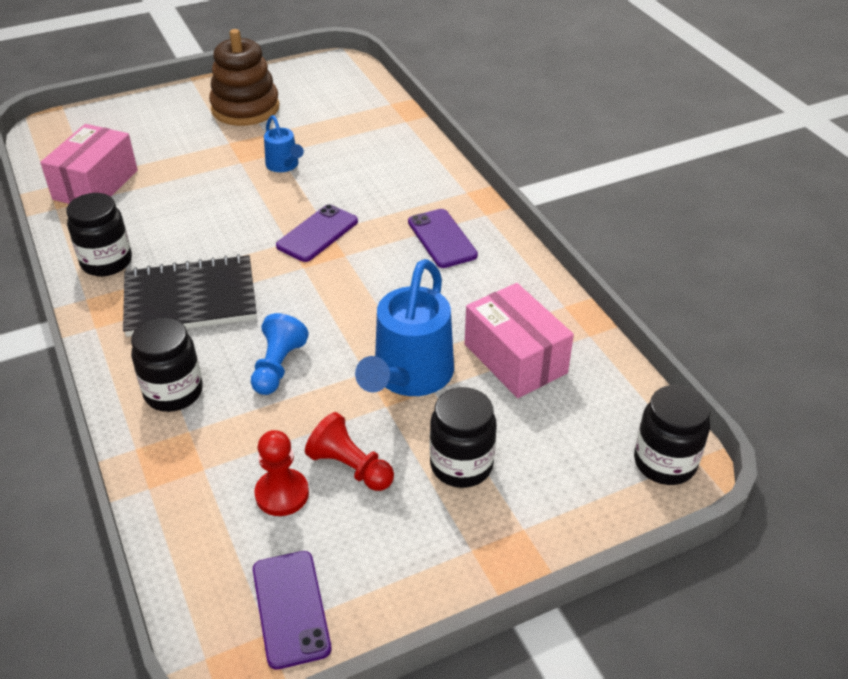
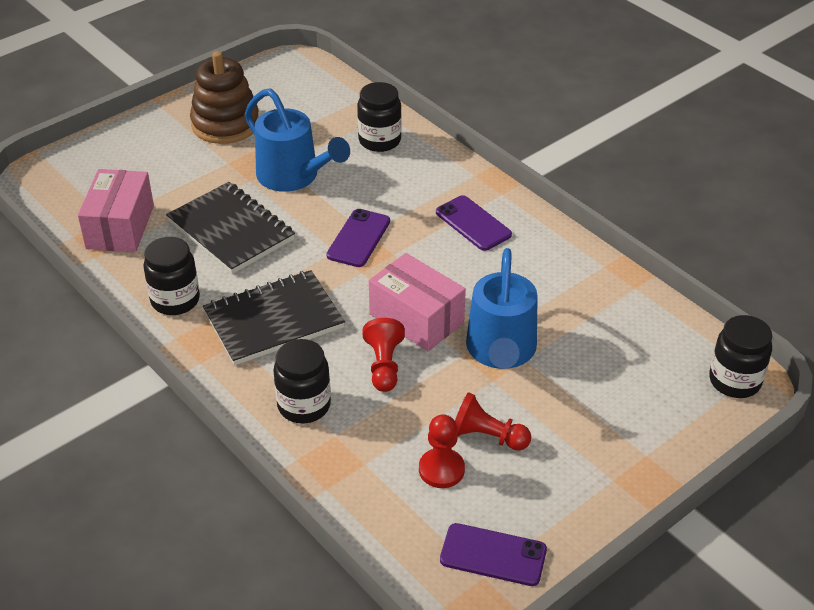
camera: 15 degrees left, 0 degrees up
(196, 205) = (231, 230): none -> black notebook
(278, 367) = (384, 365): blue pawn -> red pawn
(284, 166) = (294, 177): blue watering can -> blue watering can, size x1.90
(291, 608) = (493, 555): purple phone -> purple phone turned 45 degrees counterclockwise
(461, 465) = (576, 416): black jar -> black jar (379, 140)
(515, 358) = (582, 319): pink box -> pink box (416, 318)

